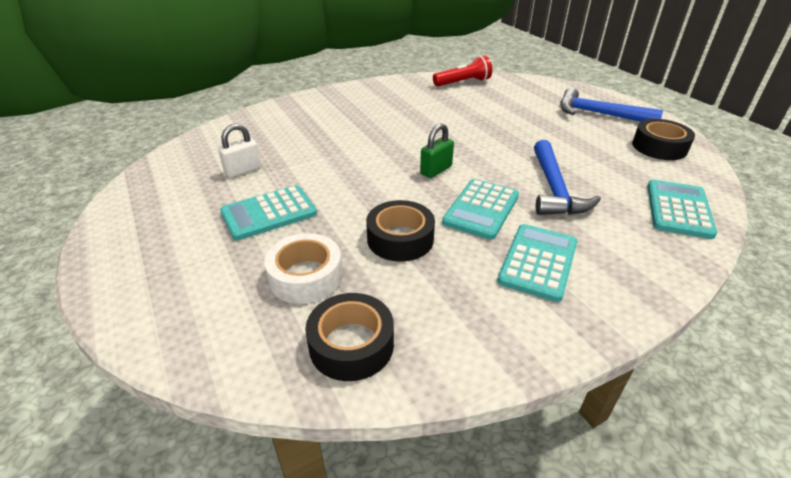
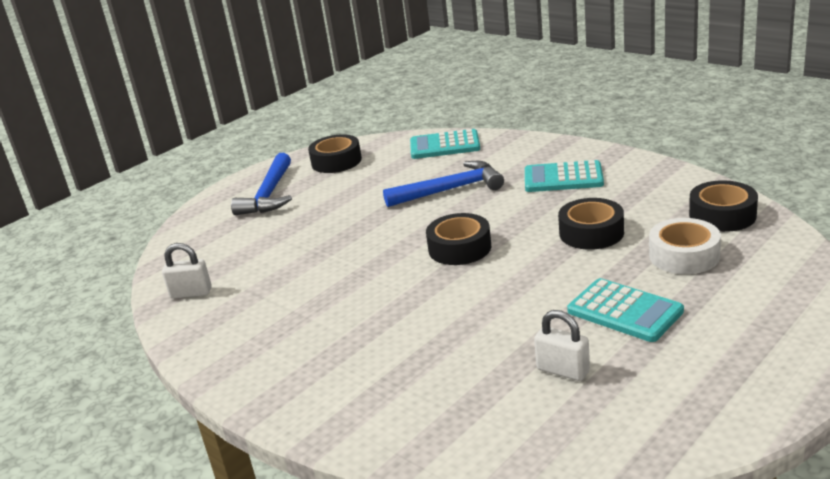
camera: 105 degrees left, 10 degrees down
(436, 170) = (459, 248): green padlock -> black tape
(463, 83) = (191, 293): red flashlight -> white padlock
(481, 209) = (512, 211): turquoise calculator -> none

